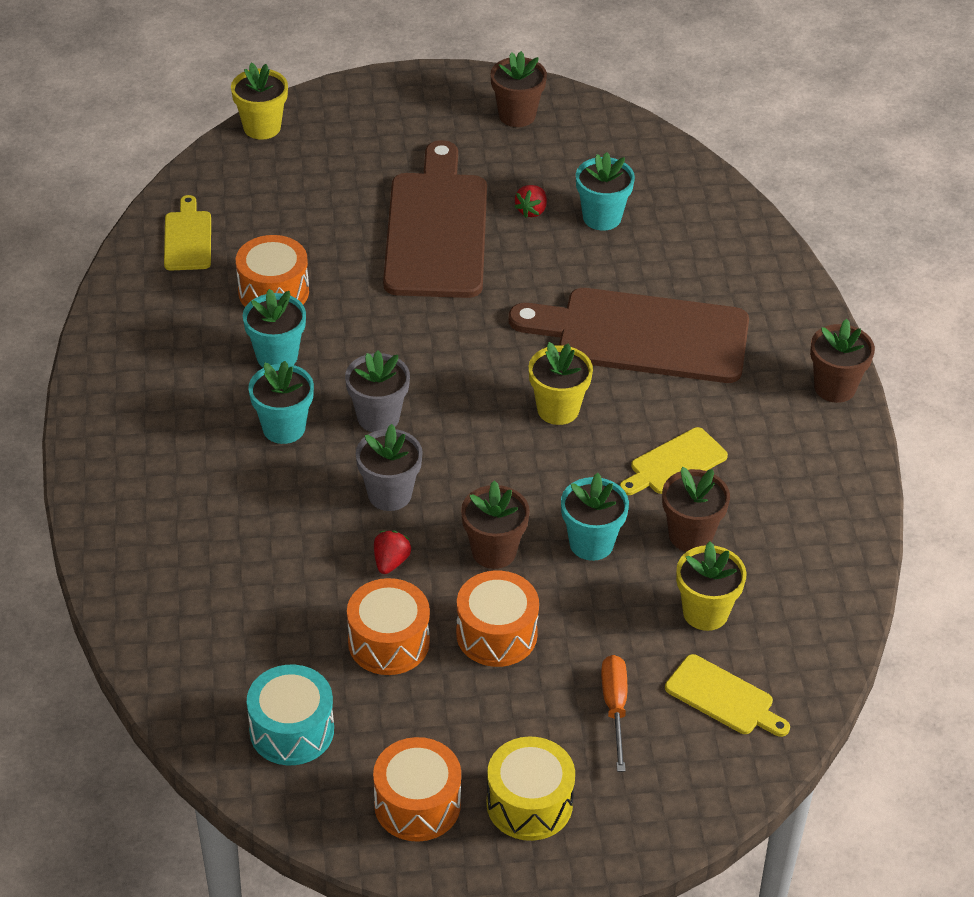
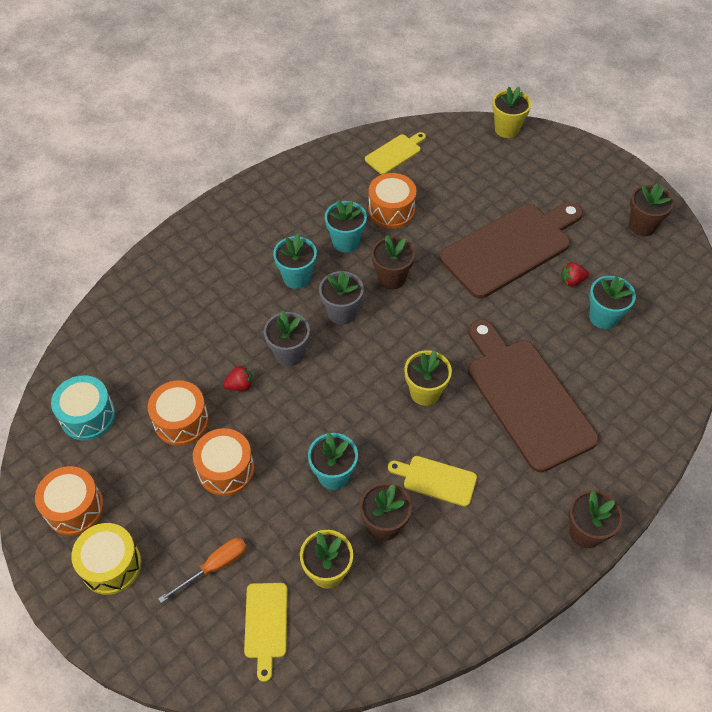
camera: 55 degrees right, 10 degrees up
(494, 551) = (287, 429): brown flower pot -> brown flower pot (391, 278)

